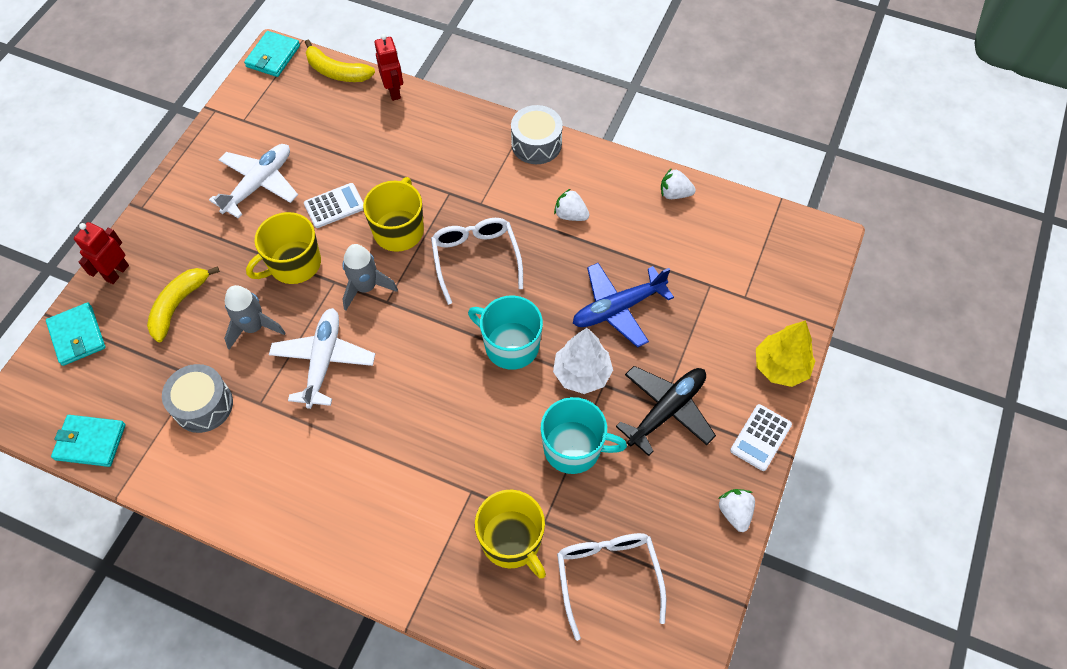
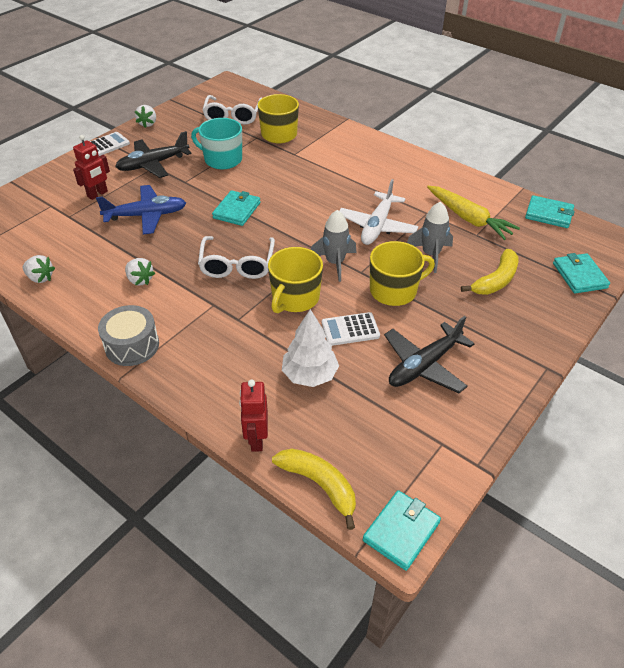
camera: 165 degrees left, 15 degrees down
(117, 273) = (557, 314): red robot -> red robot (98, 194)
(203, 405) = (468, 218): grey drum -> yellow carrot
(259, 184) = (424, 365): white plane -> black plane
(510, 345) = (236, 210): turquoise mug -> turquoise wallet
(581, 374) = (195, 188): white tree -> white tree (310, 375)
(780, 367) = (64, 169): yellow tree -> none

